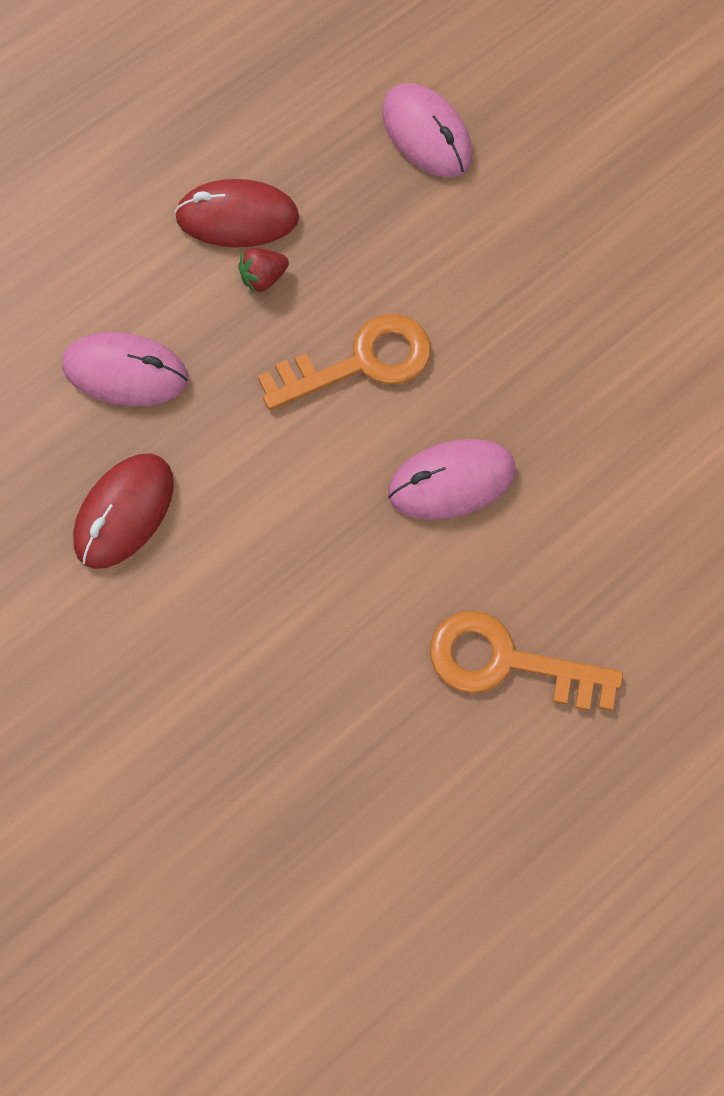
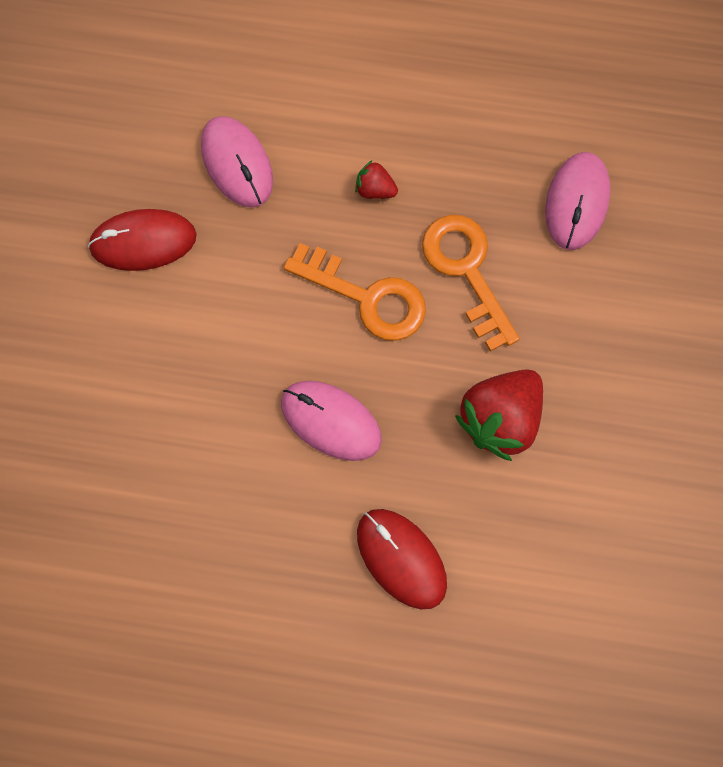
camera: 50 degrees right, 5 degrees up
(237, 217) = (405, 138): red mouse -> red mouse (401, 558)
(507, 663) = (233, 554): orange key -> orange key (466, 271)
(570, 343) = (500, 419): none -> red strawberry

